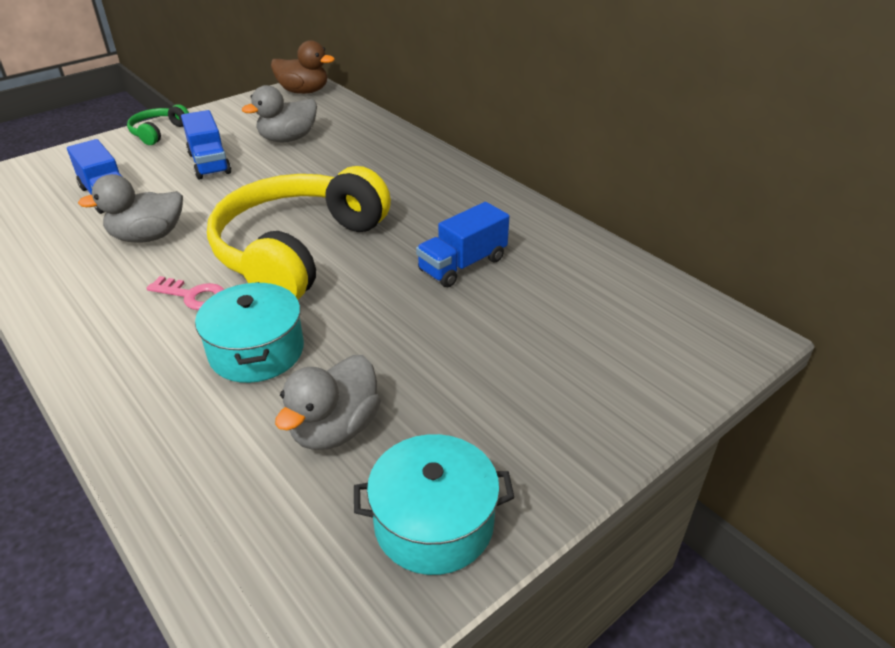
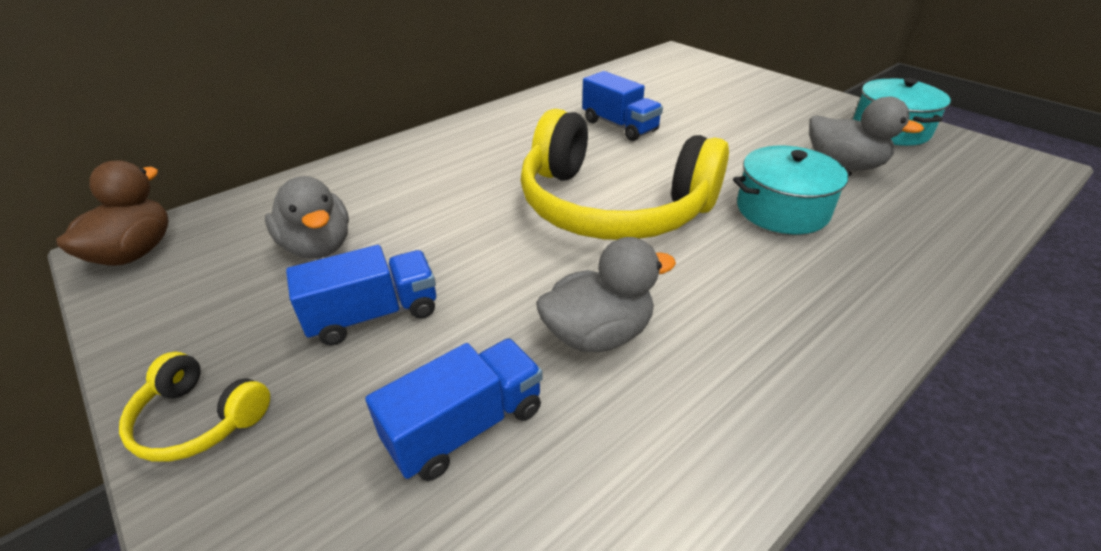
camera: 90 degrees left, 0 degrees up
(148, 236) = (598, 334): grey duck -> grey duck turned 90 degrees counterclockwise
(158, 132) = (199, 419): green headphones -> yellow headphones
(193, 295) = (716, 264): pink key -> none

